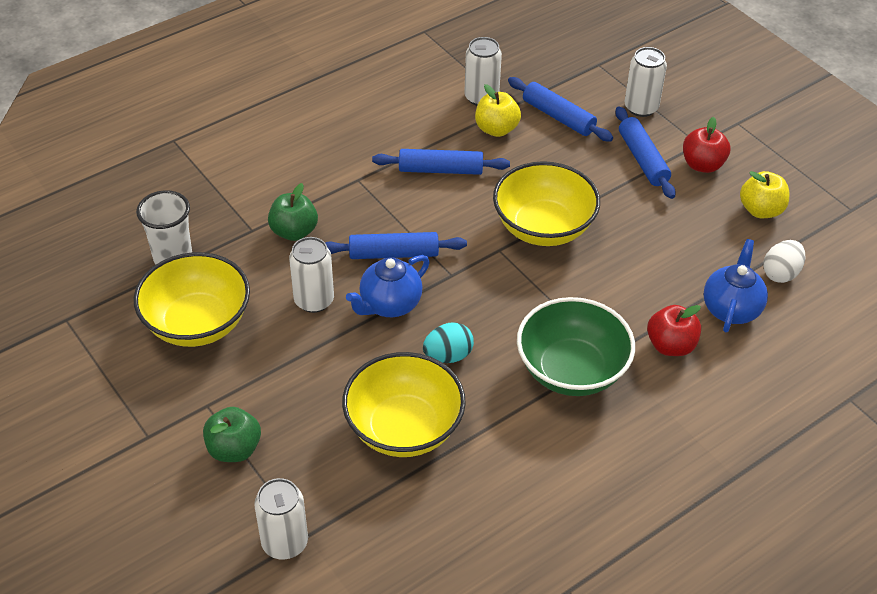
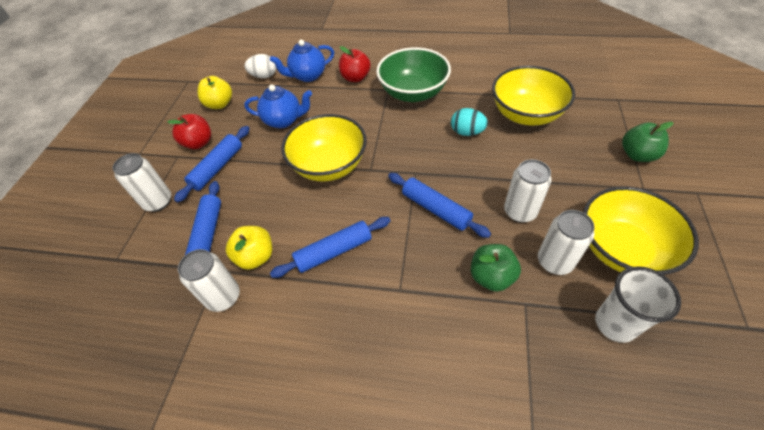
camera: 130 degrees left, 5 degrees up
(285, 543) = (632, 102): white can -> white can (554, 261)
(389, 305) = (472, 178): blue teapot -> blue teapot (284, 120)
(440, 170) = (334, 251): blue rolling pin -> blue rolling pin turned 75 degrees counterclockwise

